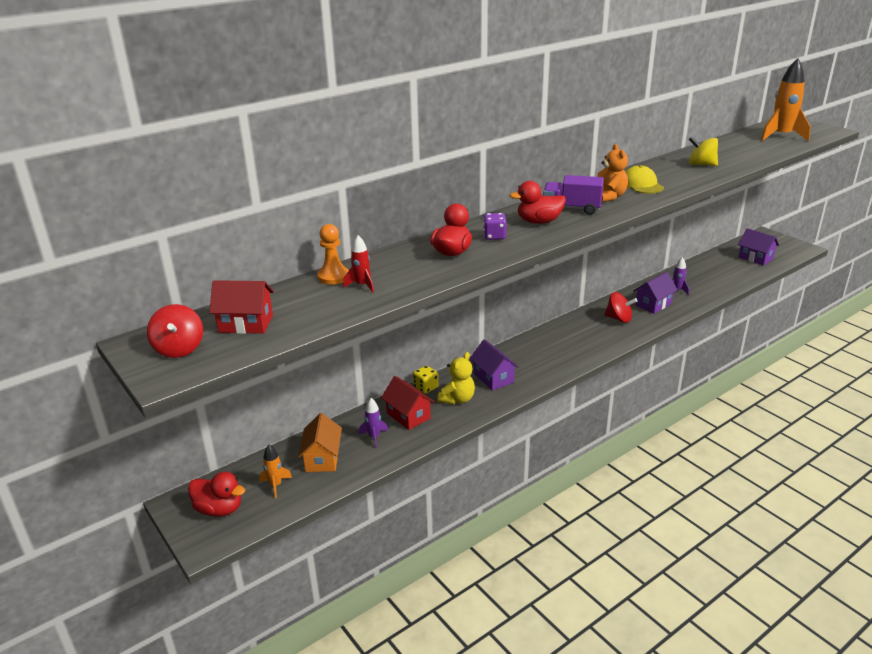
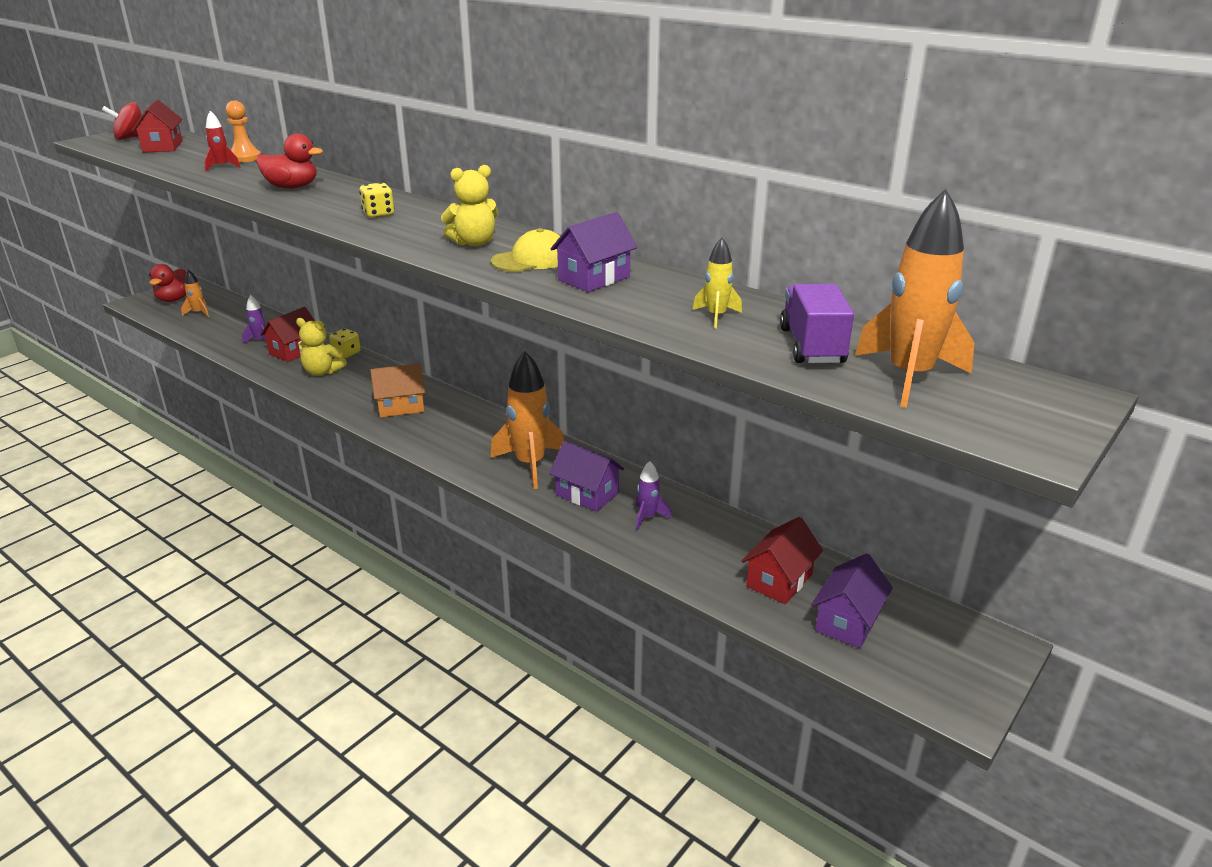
camera: 75 degrees right, 0 degrees up
(322, 458) = (231, 324): orange house -> orange house (401, 407)
(493, 378) = (365, 387): purple house -> purple house (594, 278)
(494, 236) = (333, 199): purple dice -> none
(539, 222) = (378, 214): red duck -> yellow dice
(571, 209) = (424, 226): purple truck -> purple truck (812, 346)
(609, 197) = (474, 243): orange teddy bear -> yellow teddy bear
(619, 319) = (530, 464): red spinning top -> orange rocket
(701, 165) = (653, 298): yellow spinning top -> none
(723, 156) = (716, 316): none -> yellow rocket
(728, 267) = (779, 580): none -> red house

